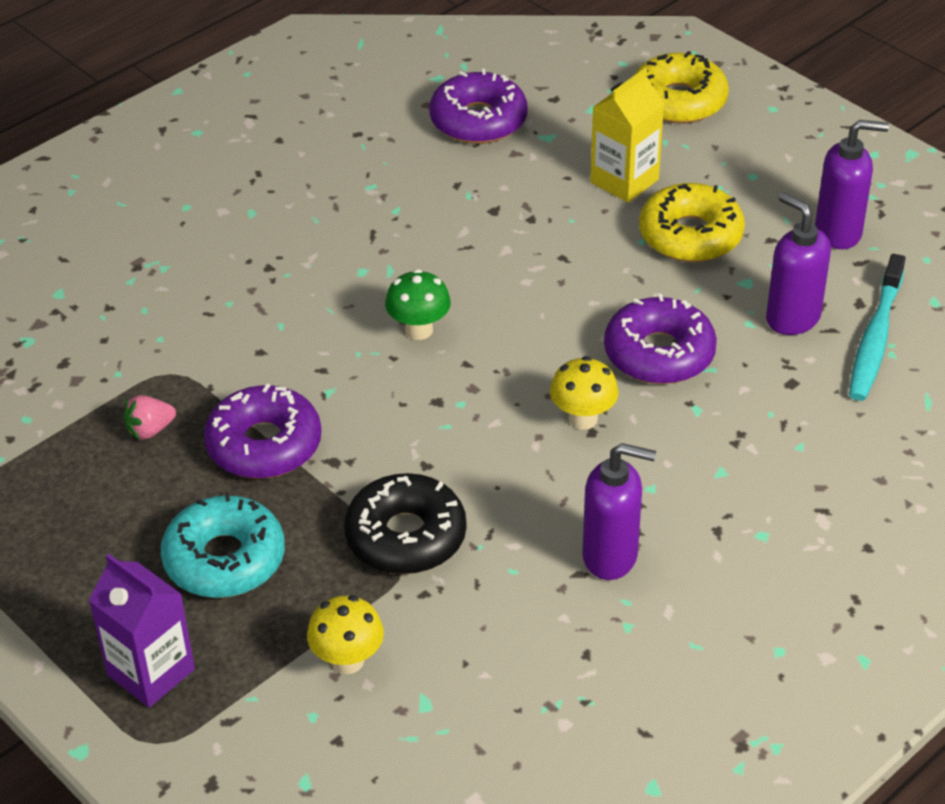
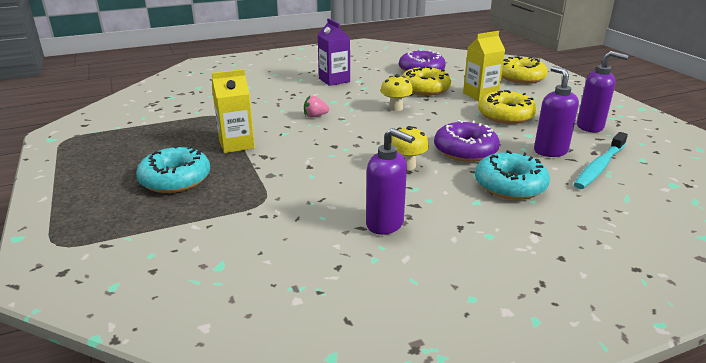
camera: 20 degrees right, 15 degrees down
(150, 430) = (190, 130): pink strawberry -> pink strawberry (315, 116)
(151, 672) = (90, 214): purple carton -> purple carton (334, 80)
(264, 445) = (236, 144): purple donut -> yellow carton
(347, 660) = (195, 234): yellow mushroom -> yellow mushroom (395, 108)
(406, 536) = (275, 190): black donut -> none
(419, 330) = (345, 122): green mushroom -> none
(514, 185) = (425, 89): none -> yellow donut
(756, 420) = (510, 185): none -> turquoise donut

